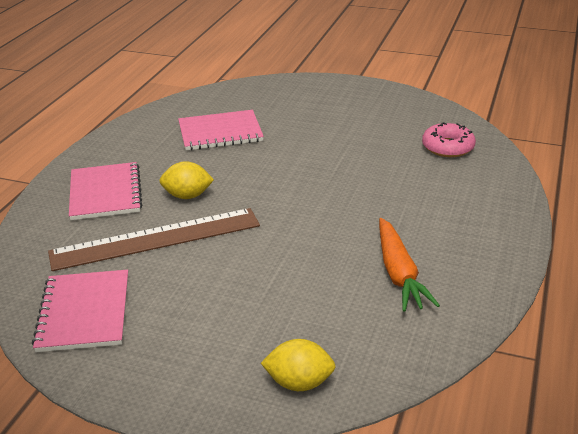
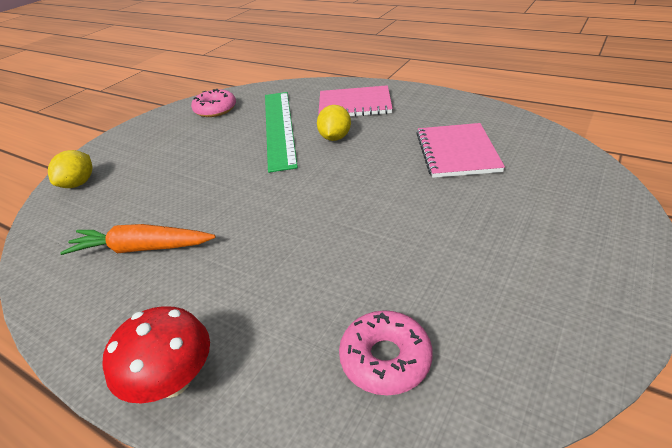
camera: 105 degrees right, 5 degrees up
(84, 312) = (215, 109): pink notebook -> pink donut
(156, 239) = (279, 127): brown ruler -> green ruler
(507, 213) = (173, 381): none -> red mushroom

